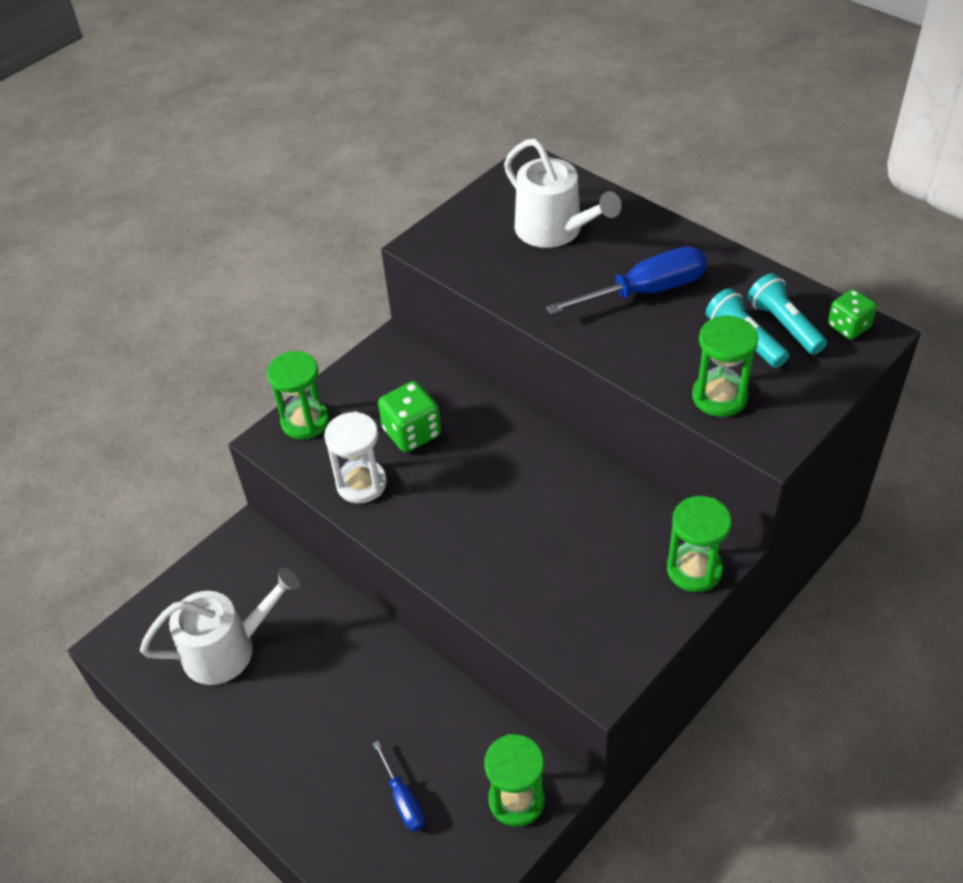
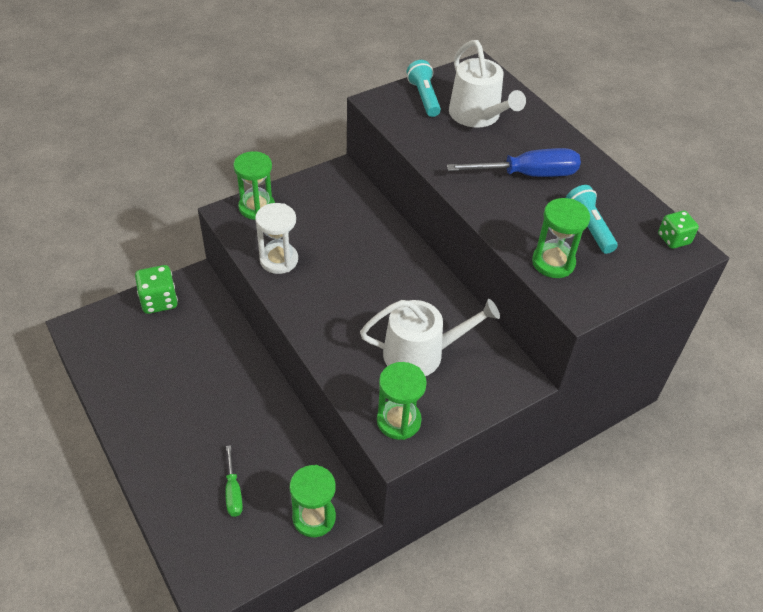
camera: 10 degrees right, 0 degrees up
(227, 649) = (153, 352): white watering can -> white watering can (421, 353)
(403, 800) = (233, 492): blue screwdriver -> green screwdriver
(412, 433) = (329, 235): green dice -> green dice (159, 301)
(694, 569) = (497, 387): green hourglass -> green hourglass (398, 421)
(784, 325) = (624, 225): turquoise flashlight -> turquoise flashlight (424, 97)

